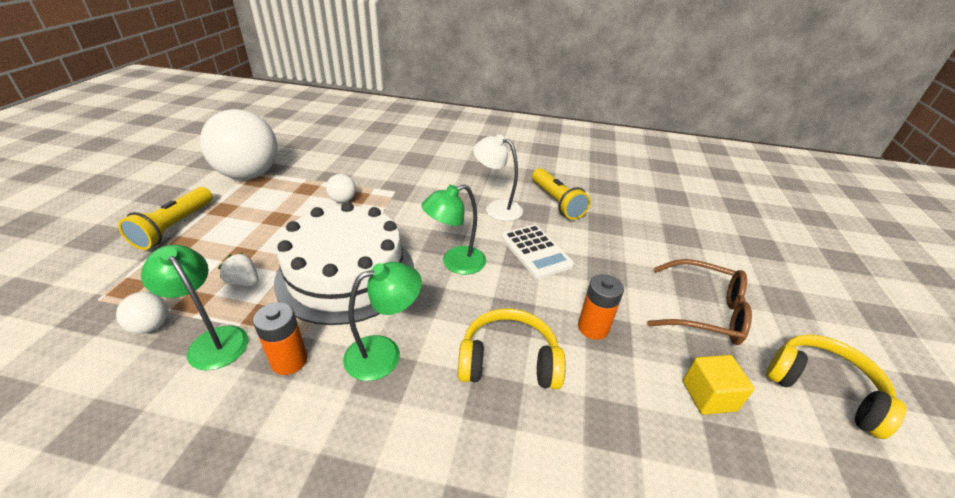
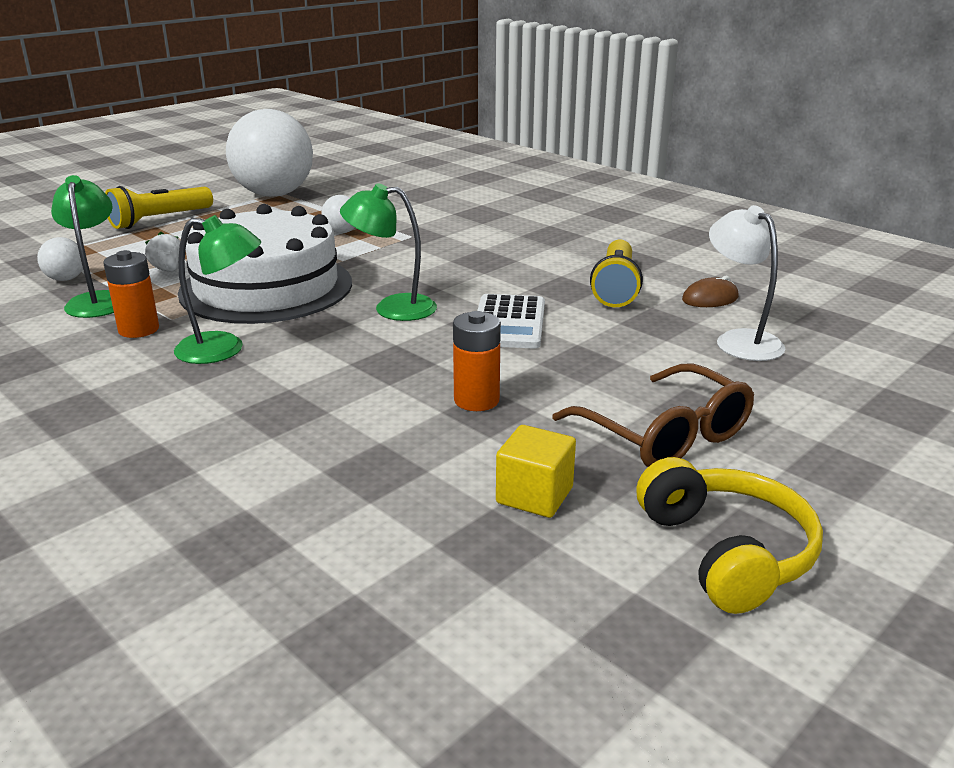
camera: 35 degrees right, 10 degrees down
(496, 208) = (519, 275): white lamp -> white lamp (740, 340)
(508, 361) = (336, 392): yellow headphones -> none
(607, 196) = (710, 298): none -> brown mouse

